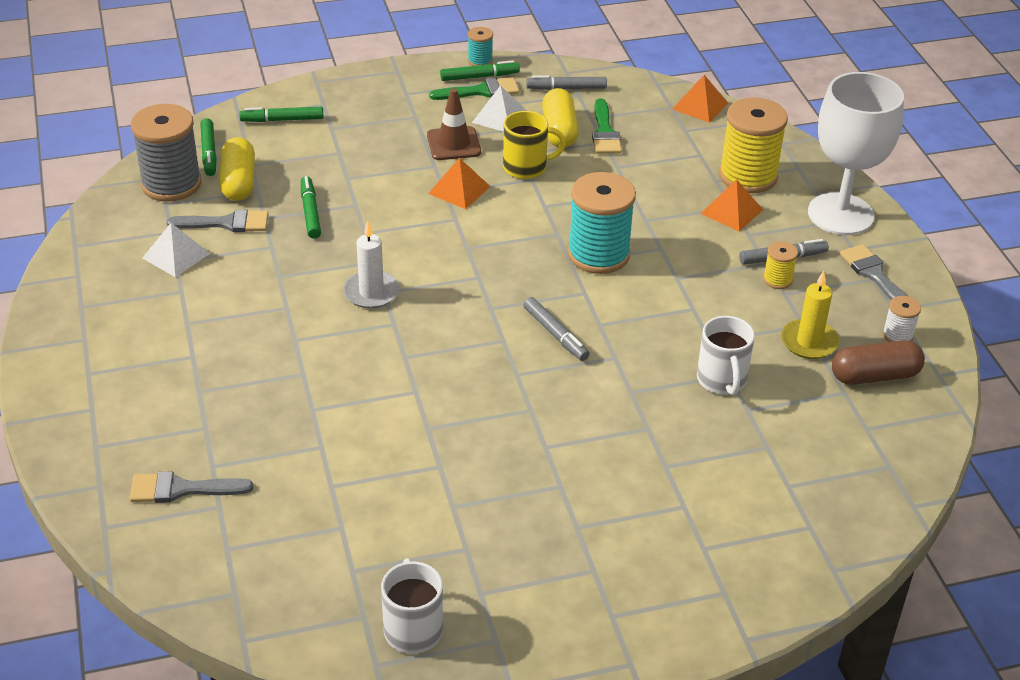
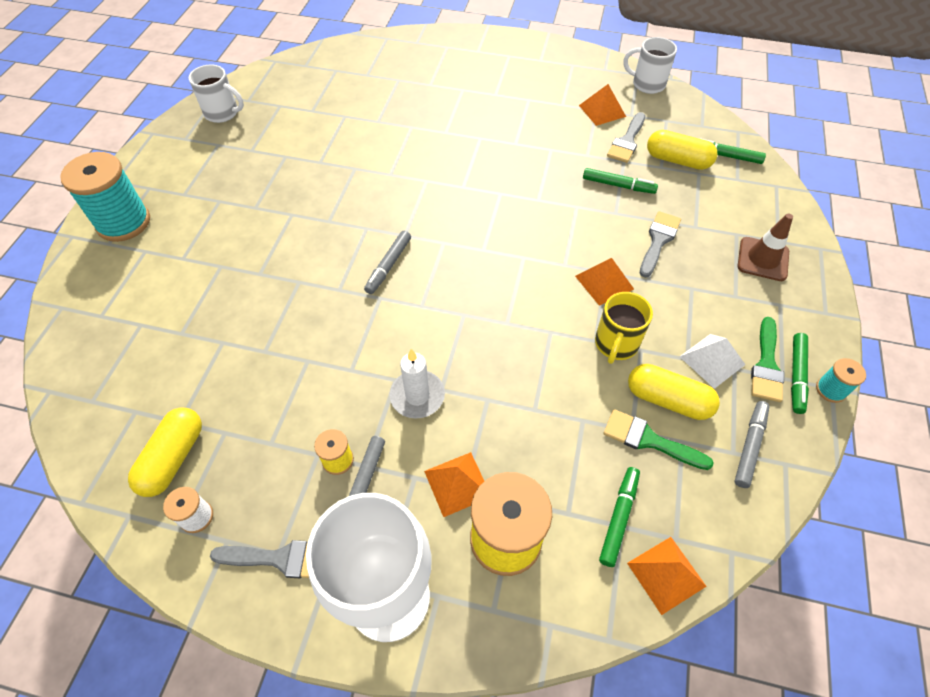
camera: 120 degrees right, 15 degrees up
(171, 184) = (690, 128): grey spool -> none
(176, 255) = (602, 111): white pyramid -> orange pyramid
(181, 489) = (390, 65): grey brush -> grey brush (658, 240)
(282, 120) = (760, 208): green marker -> green marker (619, 518)
(371, 292) = (504, 186): white candle -> white candle (417, 396)
(453, 144) = (677, 306): brown traffic cone -> brown traffic cone (763, 259)
(555, 334) = (388, 266): grey marker -> grey marker turned 60 degrees counterclockwise
(598, 254) = (461, 338): turquoise spool -> turquoise spool (123, 222)
(722, 380) = (262, 343): white mug -> white mug (647, 84)
(809, 342) = (249, 433): yellow candle -> none
(874, 376) = (173, 458): brown capsule -> yellow capsule

